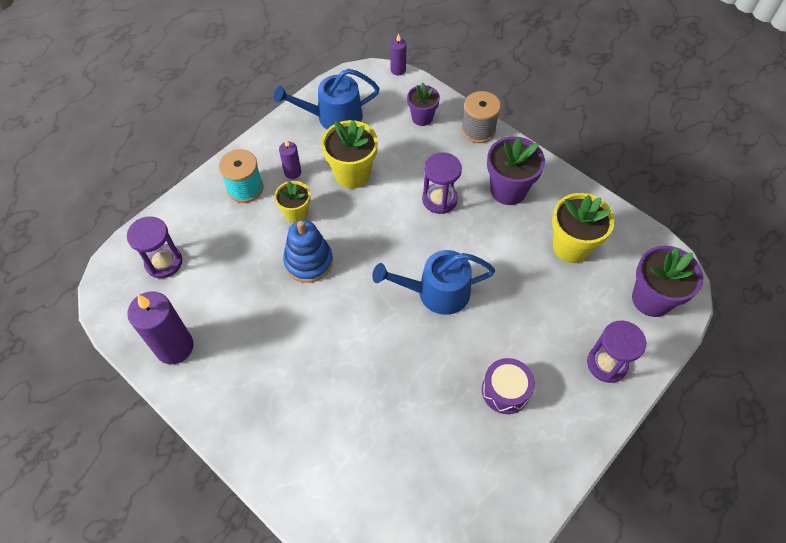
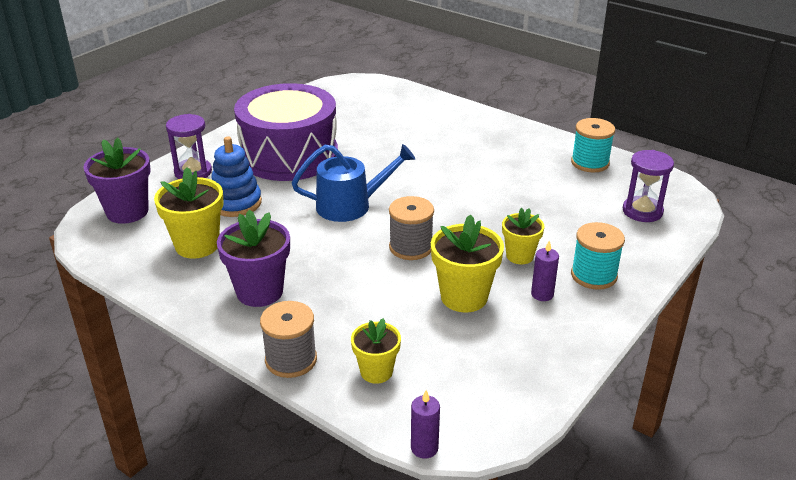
camera: 175 degrees right, 25 degrees down
(174, 347) = (590, 163): purple candle -> turquoise spool
(308, 262) = (489, 219): blue stacking toy -> blue stacking toy (236, 203)
(334, 117) = (511, 364): blue watering can -> none
(385, 230) = (411, 247): none -> grey spool
(422, 118) = (376, 371): purple flower pot -> yellow flower pot
(439, 199) = (348, 278): purple hourglass -> none
(505, 390) = (289, 155): purple drum -> purple drum, size x2.32

